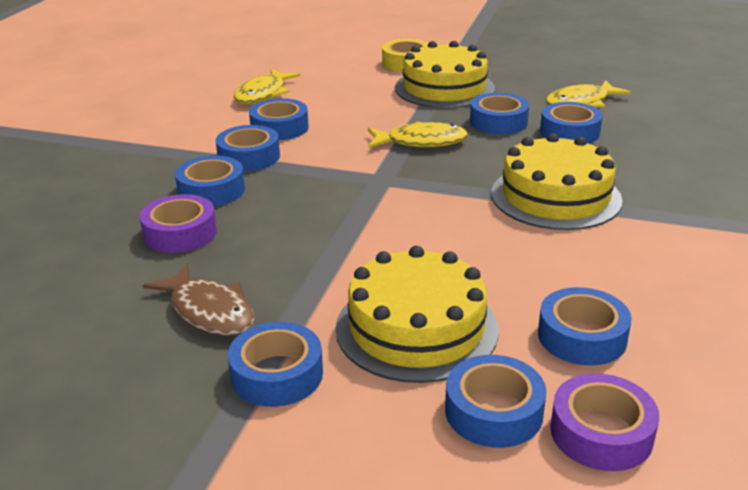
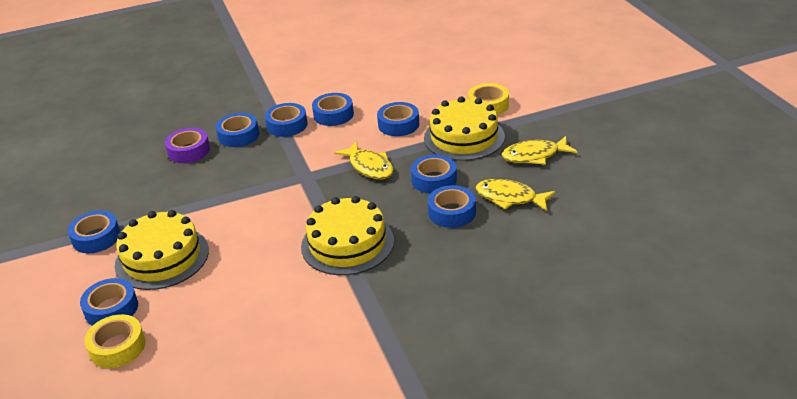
camera: 55 degrees right, 5 degrees up
(209, 311) = (129, 195): brown fish -> none
(263, 94) = (373, 86): yellow fish -> yellow fish (534, 156)
(582, 336) = (195, 311): blue tape -> blue tape (398, 124)
(601, 433) = (117, 347): purple tape -> yellow tape

